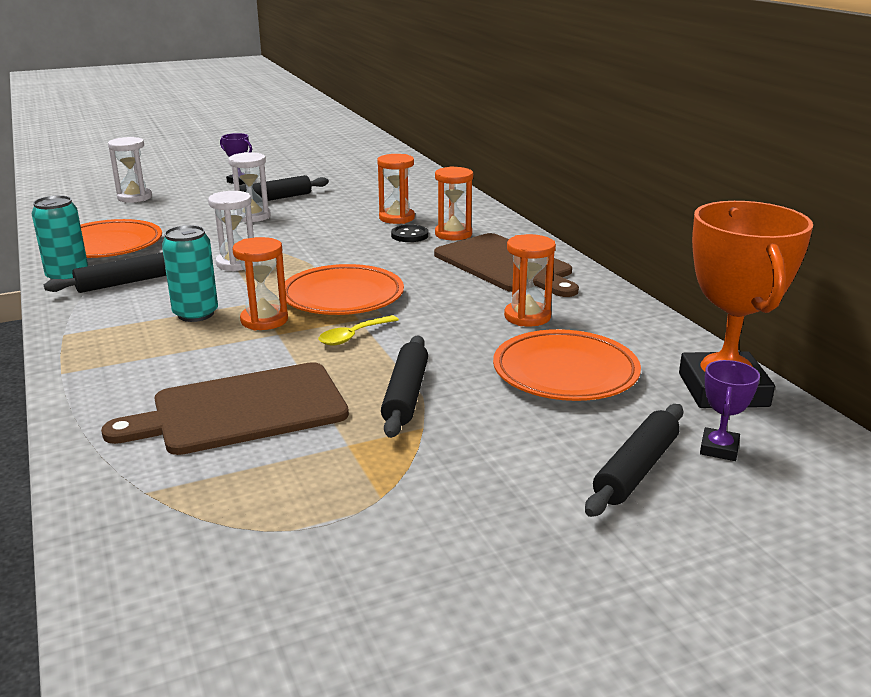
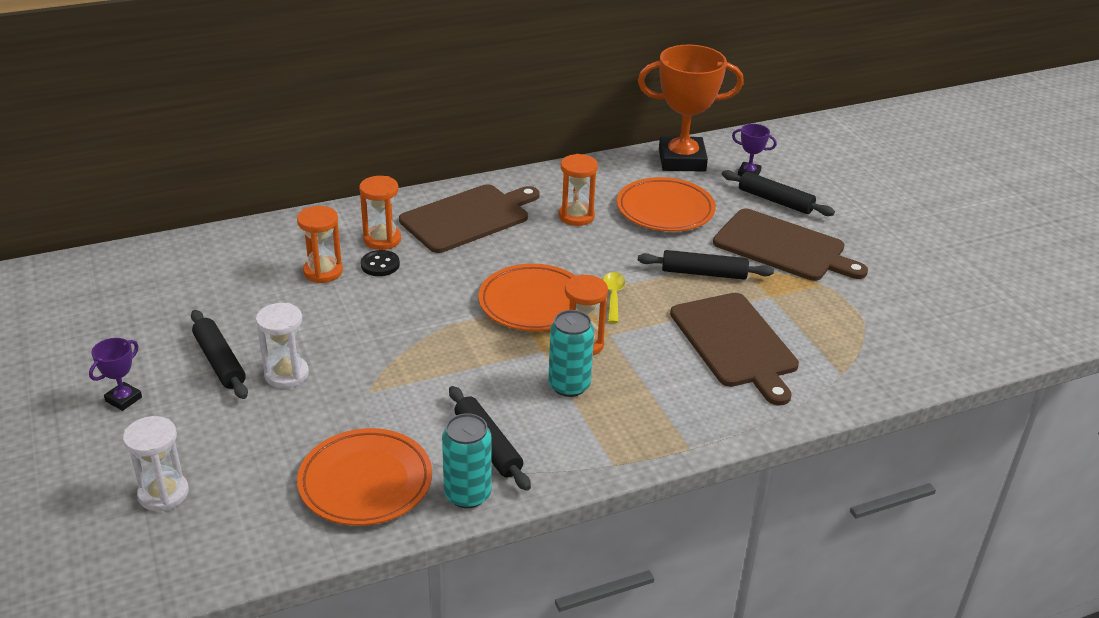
camera: 90 degrees left, 10 degrees up
(236, 263) = (442, 372): white hourglass -> none
(353, 336) = (613, 296): yellow spoon -> yellow spoon turned 135 degrees counterclockwise
(487, 466) = (783, 247): none -> brown cutting board

